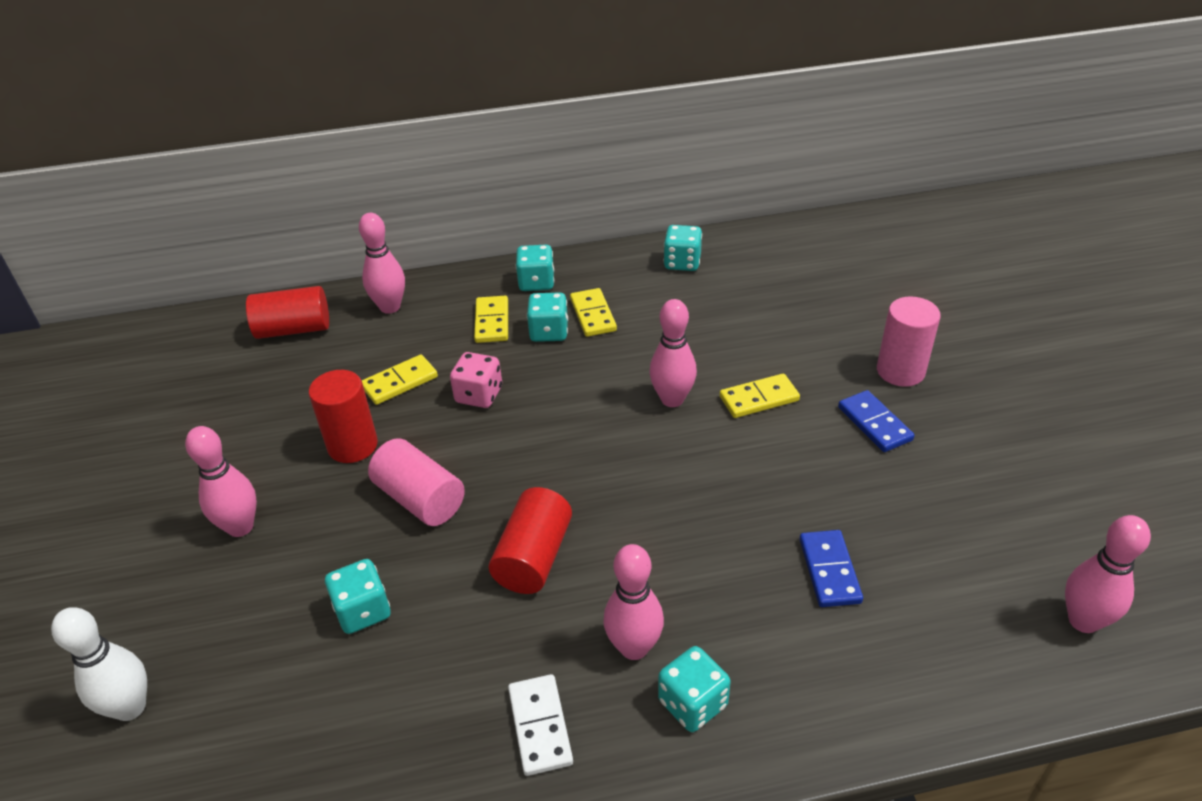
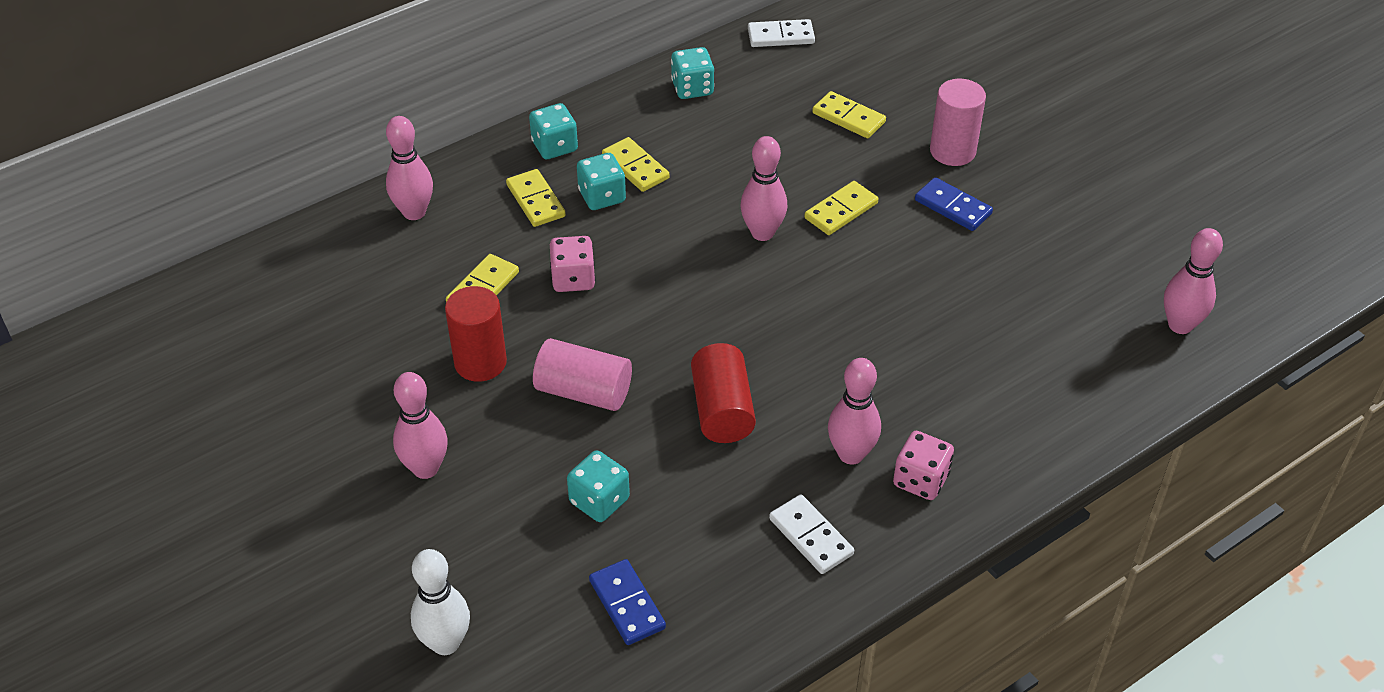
camera: 25 degrees left, 5 degrees up
(294, 329) = (324, 263): red cylinder -> none
(692, 703) = (920, 480): turquoise dice -> pink dice
(785, 238) = (781, 36): none -> white domino
(811, 318) = (848, 118): none -> yellow domino
(829, 570) = (975, 345): blue domino -> blue domino (627, 604)

